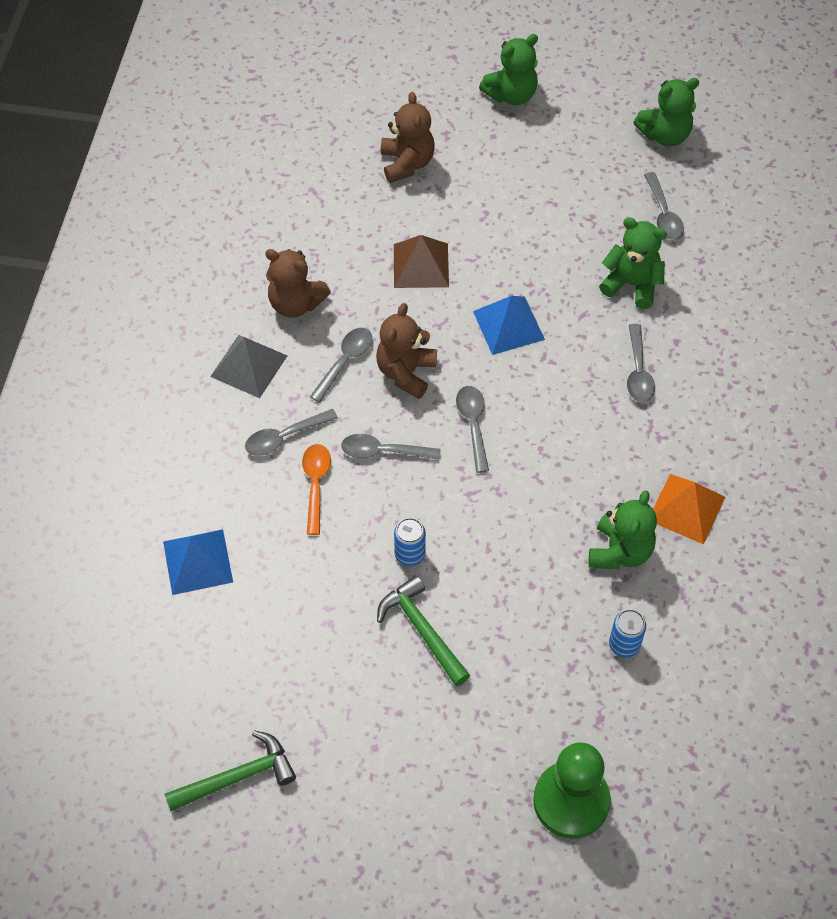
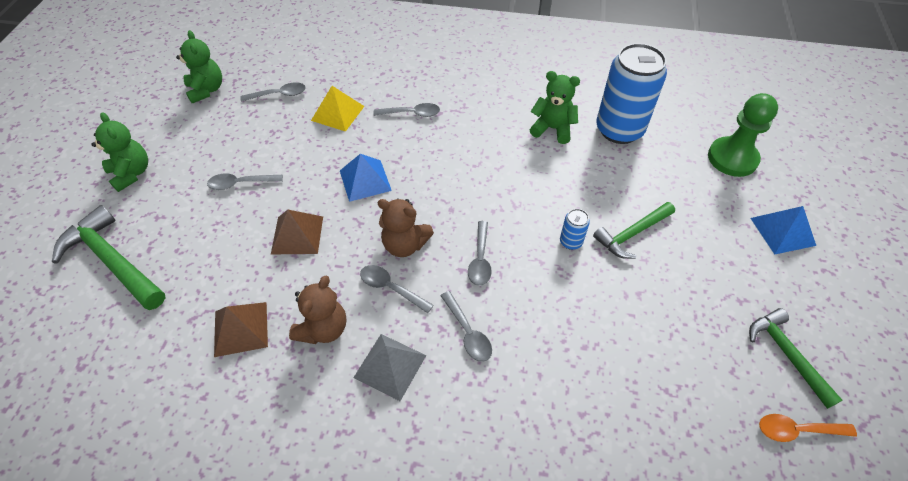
camera: 90 degrees left, 5 degrees down
(197, 561) = (600, 399): blue pyramid -> blue pyramid (782, 231)
(299, 233) = (241, 329): none -> brown pyramid
(315, 484) = (514, 307): orange spoon -> orange spoon (797, 430)
(386, 110) = (113, 261): none -> green hammer
(407, 163) = (182, 245): brown teddy bear -> none
(473, 425) = (454, 202): grey spoon -> grey spoon (240, 183)
(624, 645) = (619, 130): blue can -> blue can, size x2.43
(632, 284) = (338, 113): green teddy bear -> yellow pyramid
(686, 508) = (517, 97): orange pyramid -> none

